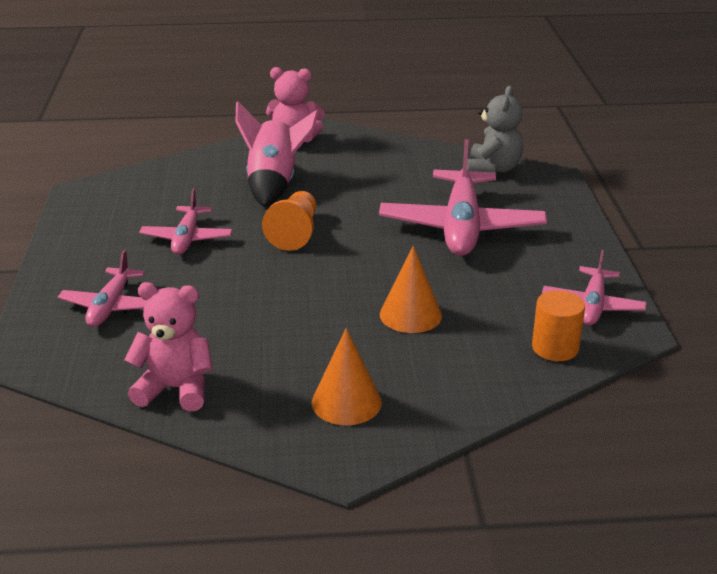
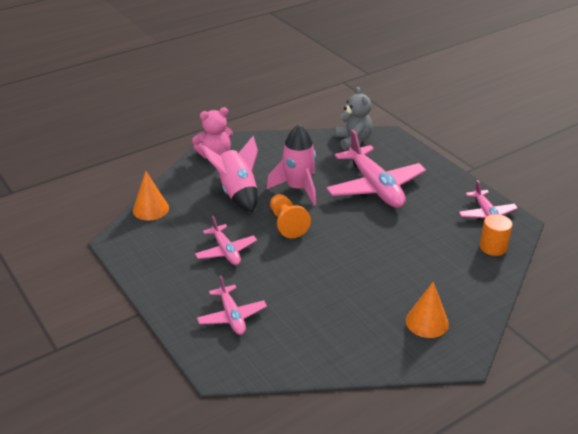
camera: 30 degrees left, 5 degrees up
(175, 389) = (330, 353): pink teddy bear -> none
(355, 200) = (298, 188): none -> pink rocket
(410, 315) = (405, 255): orange cone -> orange cone (150, 209)

